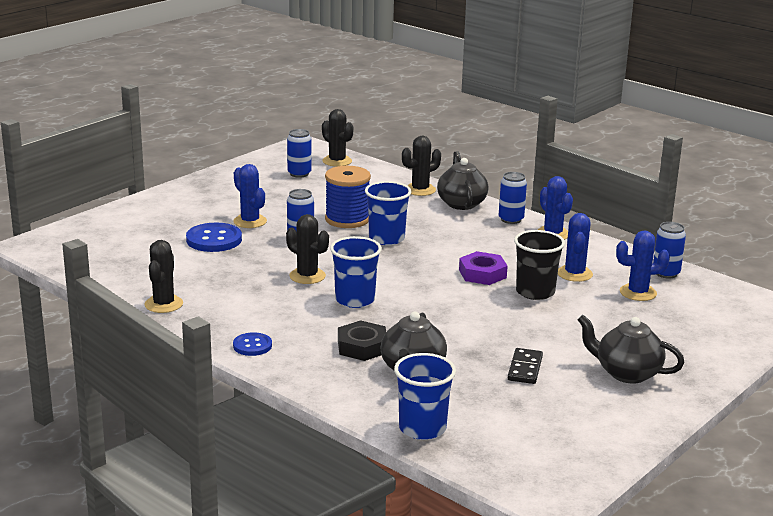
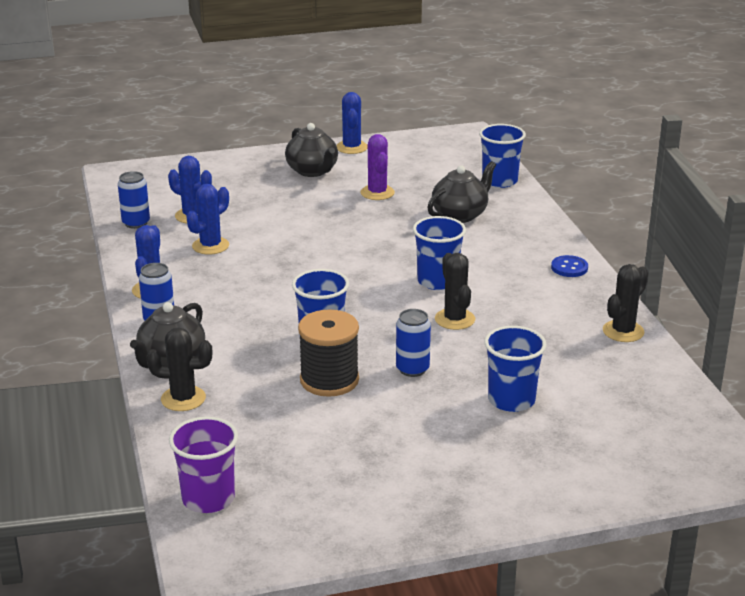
camera: 145 degrees left, 5 degrees up
(214, 240) = (511, 400): blue button -> blue cup
(250, 221) = (445, 416): blue cactus -> blue cactus (351, 147)
(299, 174) = (292, 489): blue can -> none
(337, 161) = (208, 498): black cactus -> purple cup
(347, 219) = (329, 380): blue spool -> black spool
(362, 347) = (479, 241): black nut -> none
(482, 274) = (289, 271): purple nut -> none
(525, 368) = (377, 193): black domino -> purple cactus
(535, 292) = (273, 241): black cup -> none

